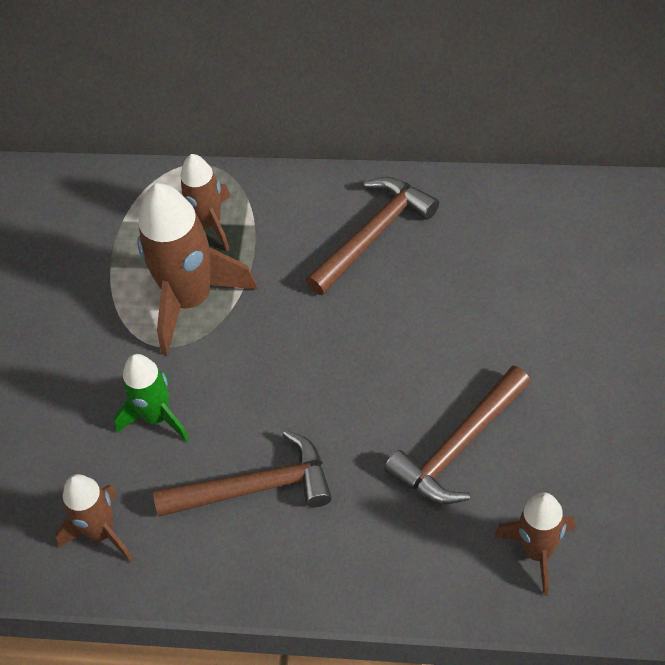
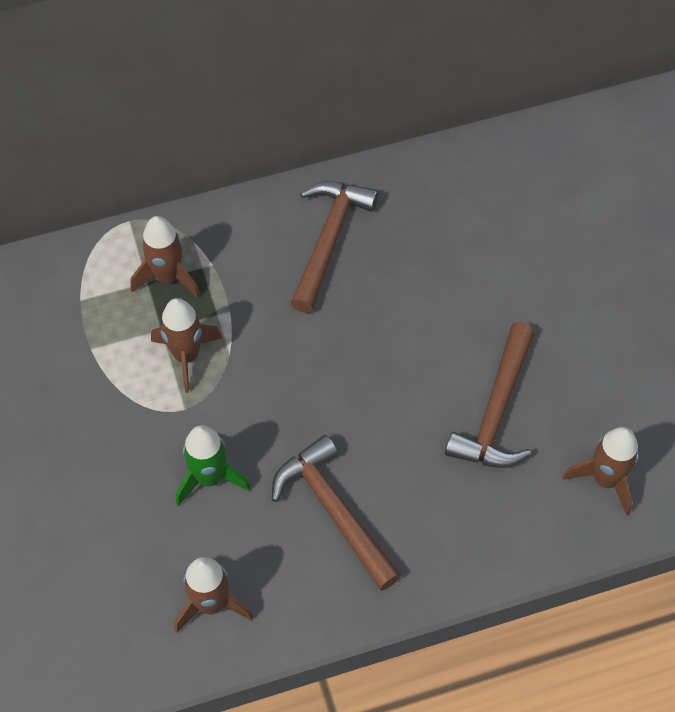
camera: 30 degrees left, 5 degrees up
(191, 300) = (187, 356): brown rocket -> brown rocket, size x0.60
(255, 487) = (334, 511): brown hammer -> brown hammer turned 90 degrees counterclockwise

